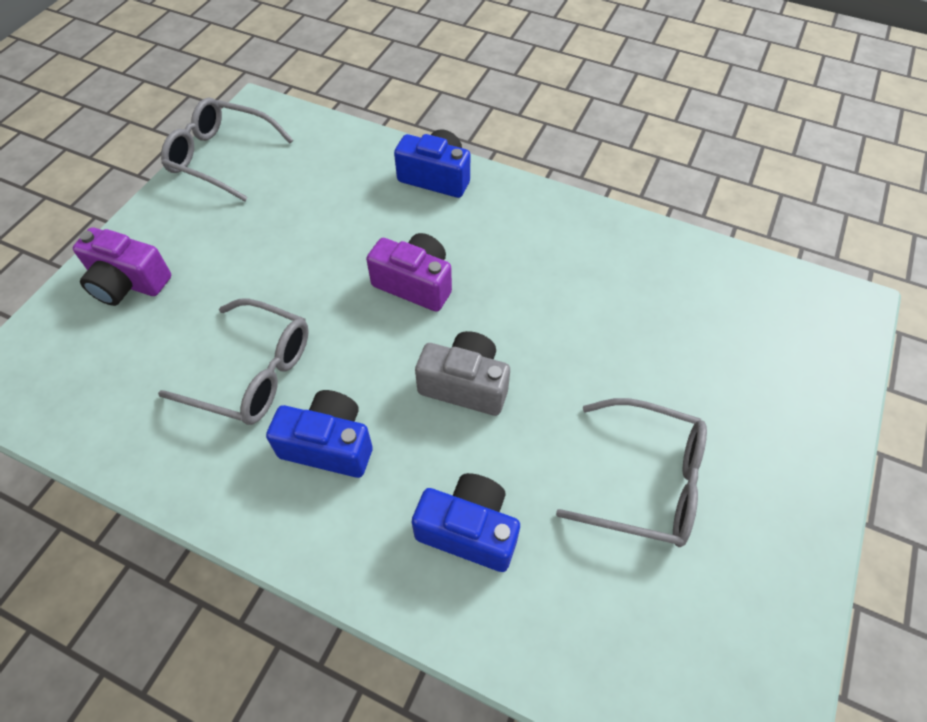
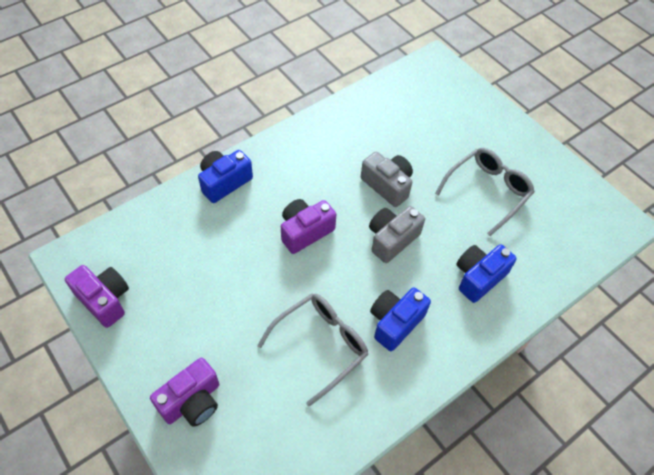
camera: 65 degrees left, 0 degrees up
(221, 157) = (104, 300): grey glasses -> purple camera
(555, 341) = (387, 185): none -> grey camera

